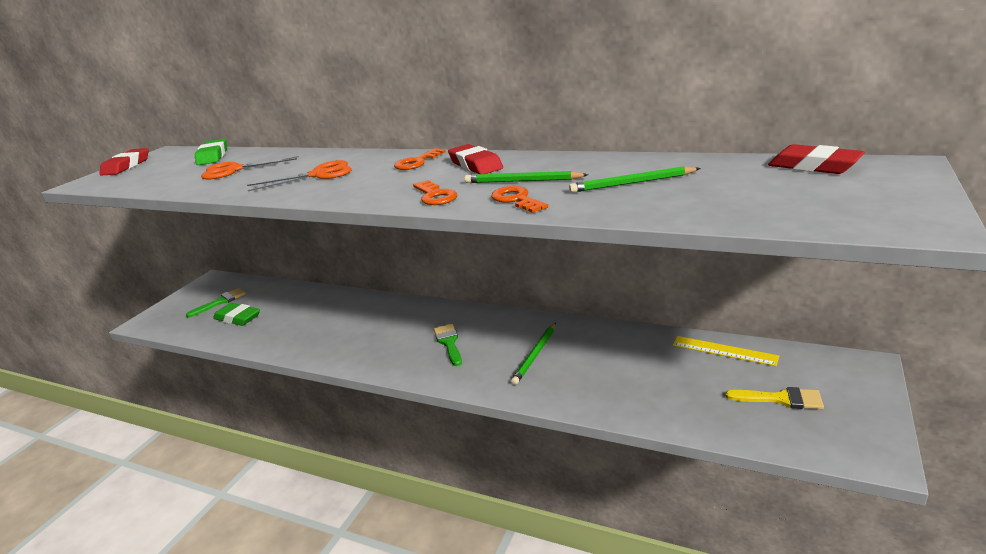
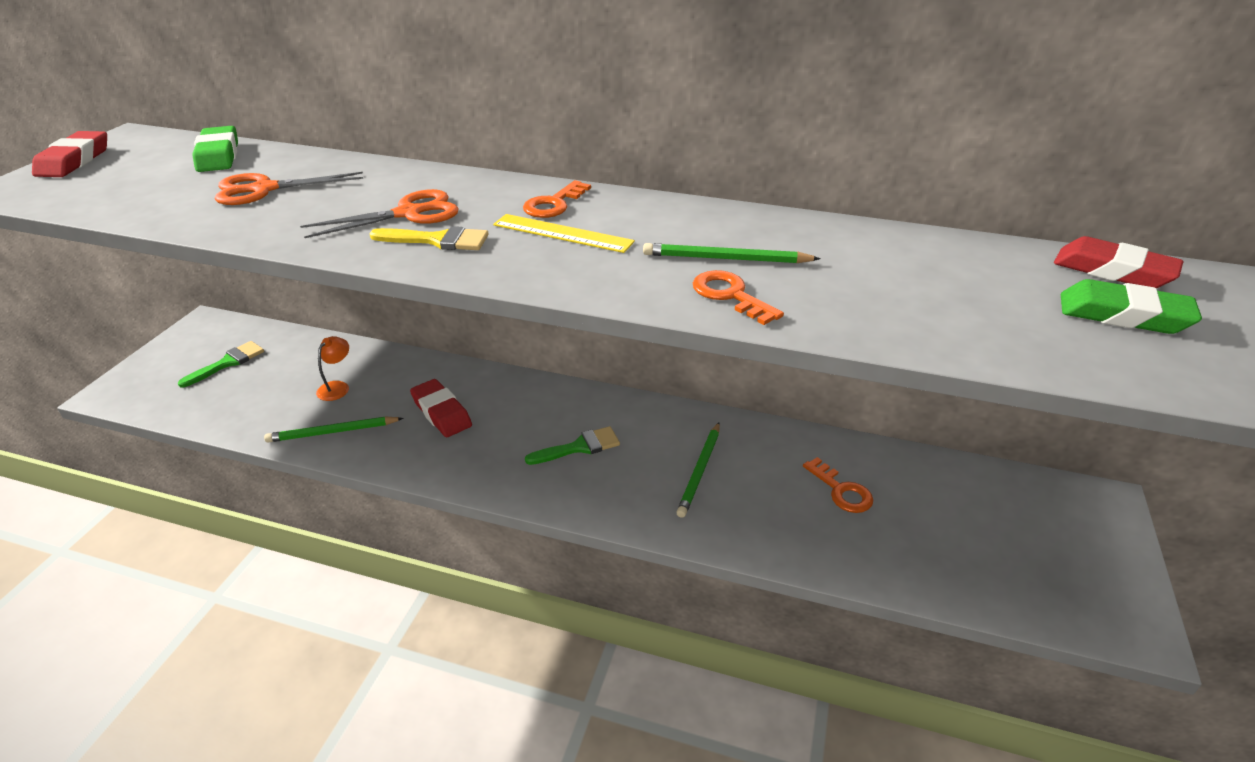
camera: 10 degrees left, 10 degrees up
(238, 318) = (260, 392): green eraser -> green eraser (1123, 315)
(289, 312) = (337, 387): none -> orange lamp
(435, 196) = (606, 276): orange key -> orange key (841, 491)
(449, 343) = (579, 447): green brush -> green brush turned 90 degrees clockwise
(475, 165) = (645, 219): red eraser -> red eraser (441, 413)
(632, 183) = (883, 279): green pencil -> green pencil (333, 432)
(724, 351) = (938, 473): yellow ruler -> yellow ruler (562, 233)
(780, 399) = (1016, 547): yellow brush -> yellow brush (437, 240)

